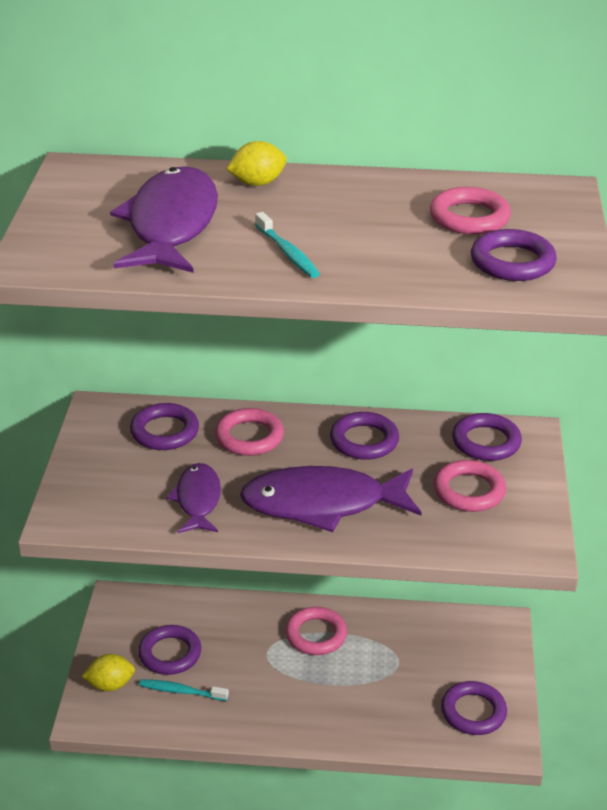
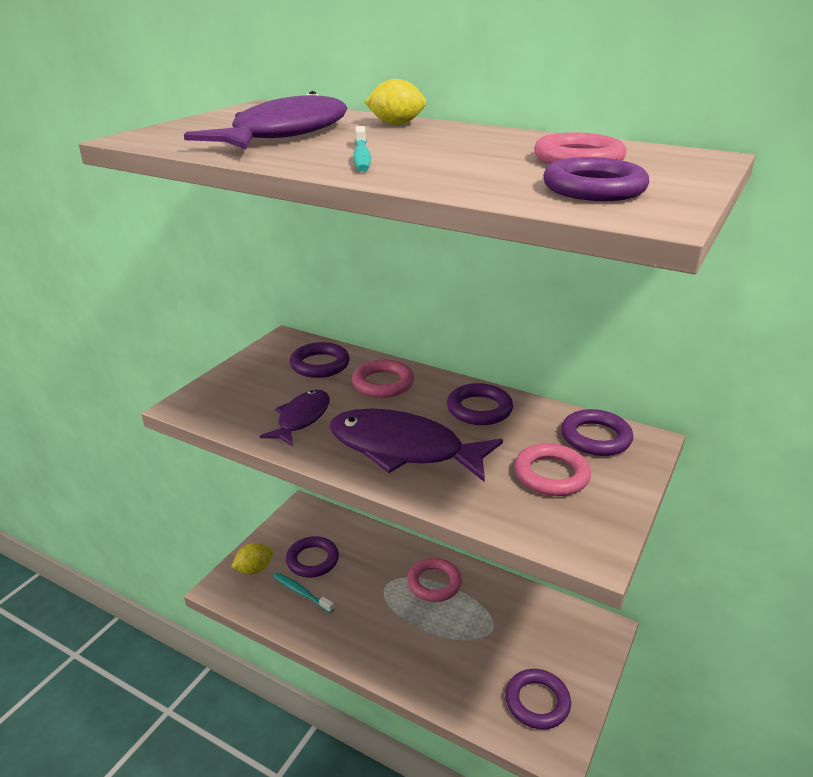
camera: 25 degrees right, 5 degrees down
(110, 685) = (254, 569): yellow lemon -> yellow lemon turned 45 degrees counterclockwise

